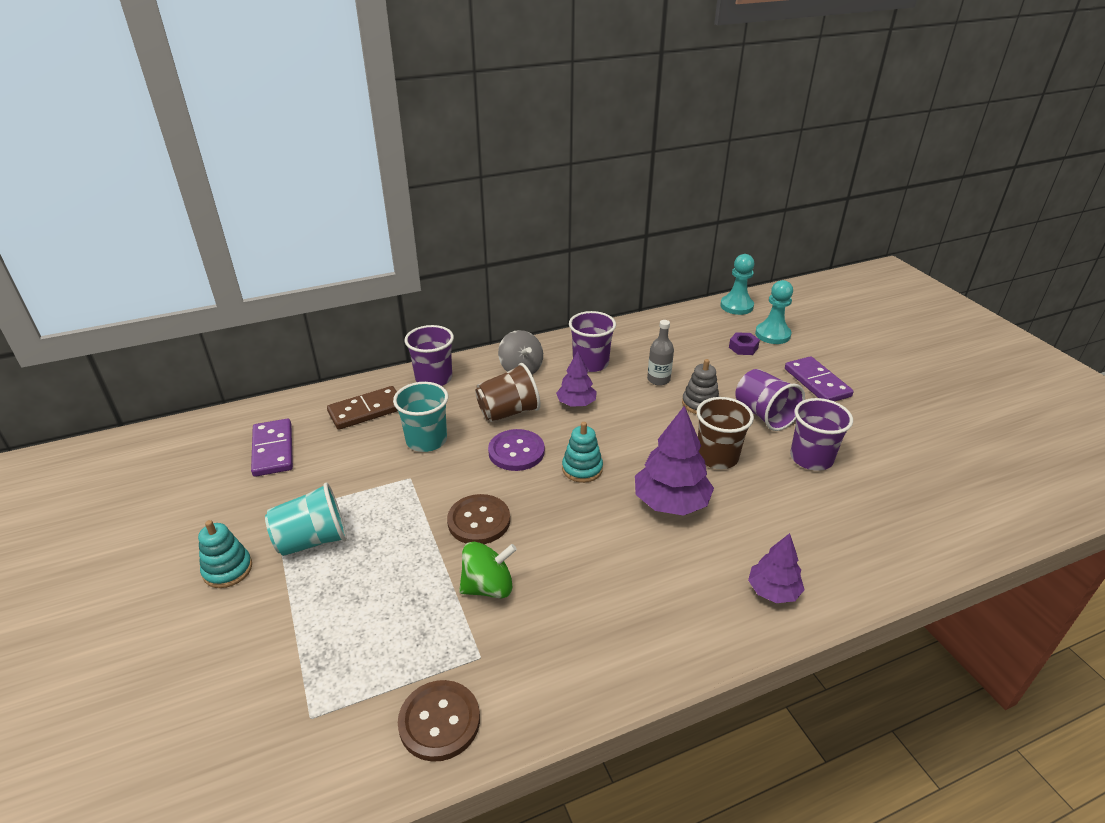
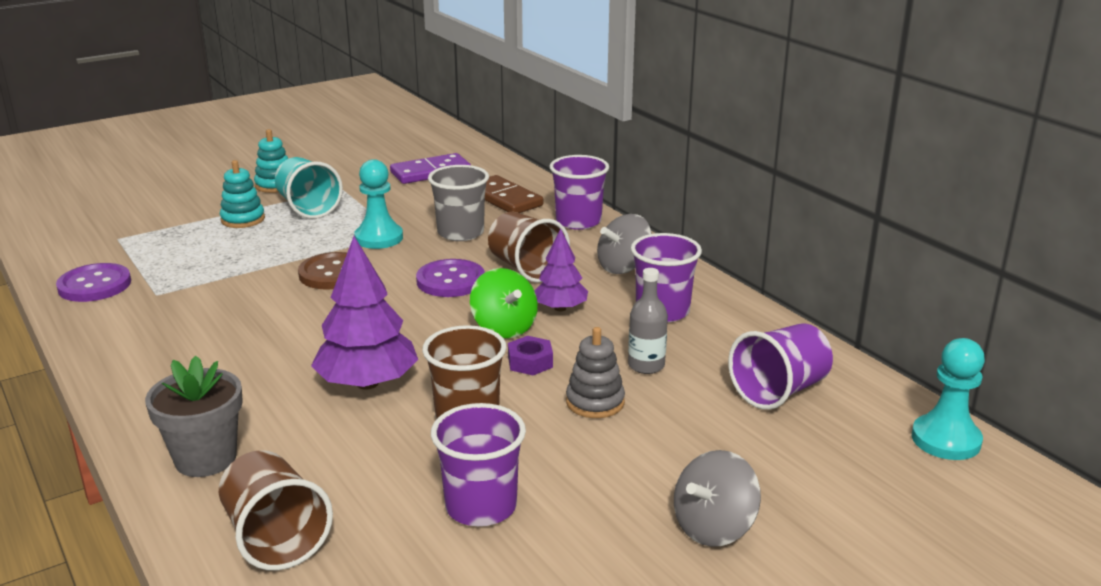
camera: 80 degrees right, 10 degrees down
(426, 440) = (460, 233): turquoise cup -> grey cup
(439, 721) = (94, 285): brown button -> purple button
(488, 587) = (240, 288): green spinning top -> green spinning top (504, 328)
(582, 469) = (425, 321): turquoise stacking toy -> turquoise stacking toy (243, 219)
(743, 347) = (791, 445): purple nut -> purple nut (530, 362)
(764, 415) = (586, 462): purple cup -> purple cup (779, 391)
(772, 334) = (863, 481): turquoise pawn -> turquoise pawn (379, 238)
(773, 591) = (205, 459): purple tree -> grey flower pot
(817, 382) = (714, 528): purple domino -> grey spinning top
(857, 548) = (275, 538): none -> brown cup

